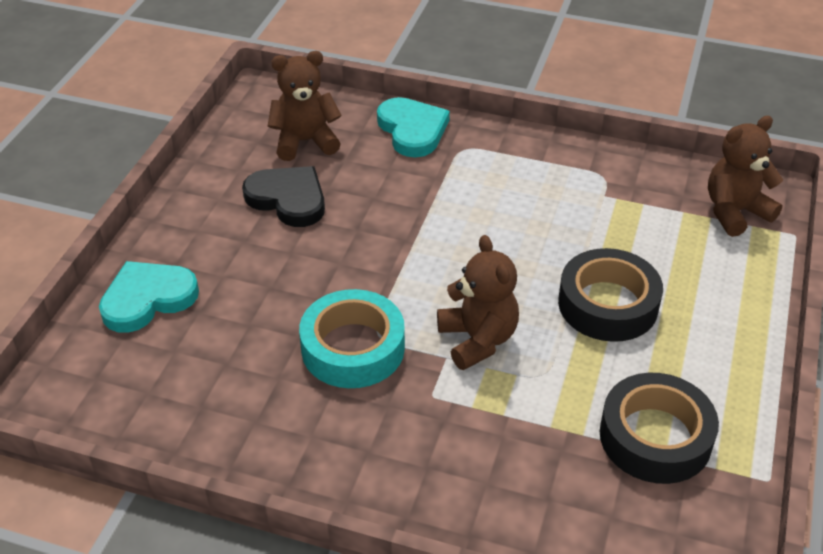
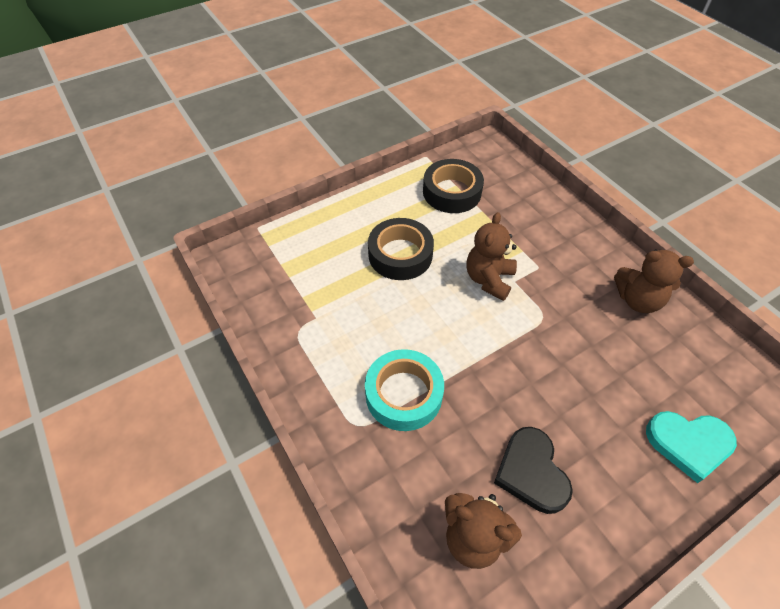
camera: 140 degrees left, 10 degrees up
(353, 348) = (564, 318): turquoise tape -> turquoise tape (404, 394)
(412, 130) = (374, 478): turquoise heart -> none
(735, 212) = (264, 258): brown teddy bear -> brown teddy bear (637, 300)

